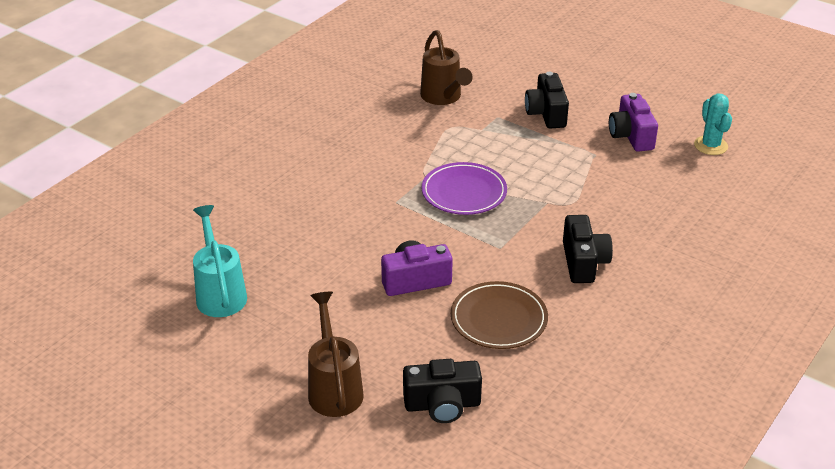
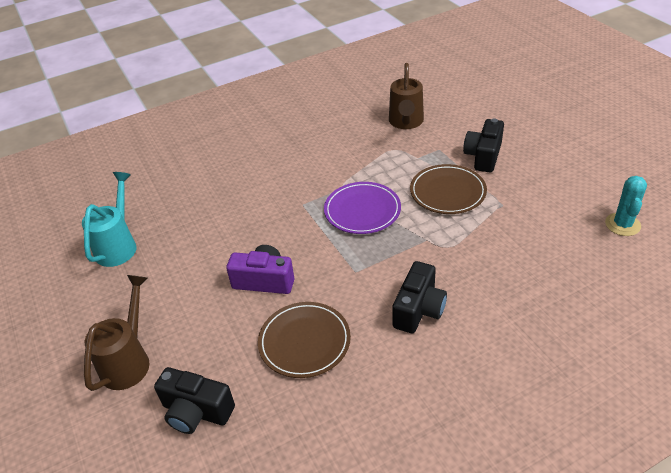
camera: 30 degrees right, 5 degrees up
(536, 155) = (447, 192): none -> brown plate
(631, 136) = (548, 195): purple camera -> none

